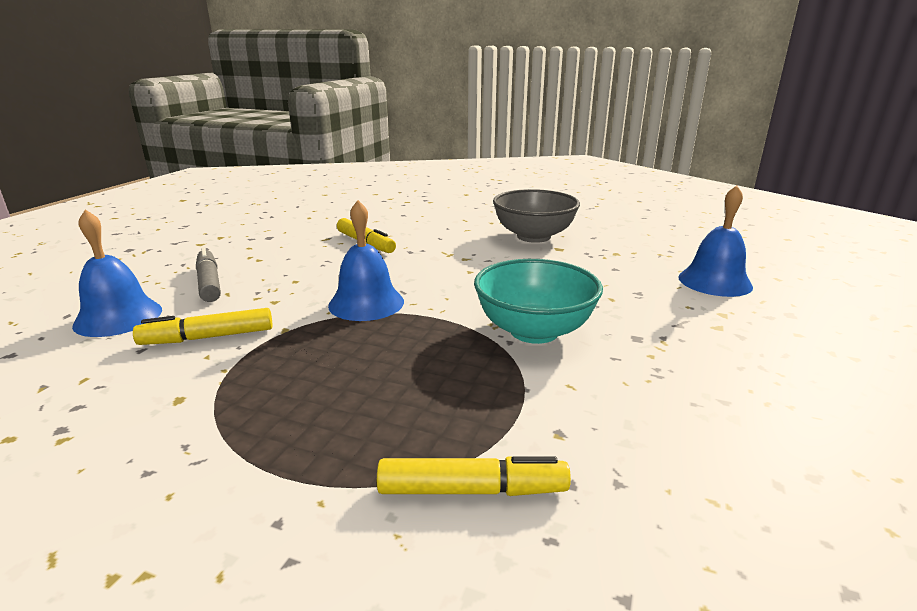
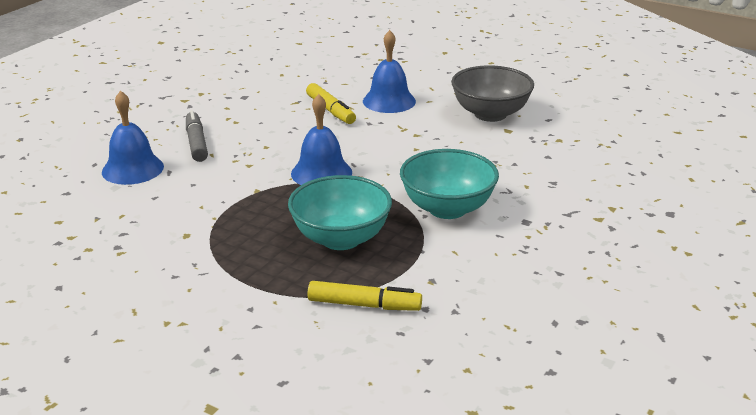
camera: 10 degrees right, 5 degrees up
(208, 337) = (200, 192): yellow marker -> none
(408, 382) = (341, 238): none -> turquoise bowl
(714, 281) = (629, 177): blue bell -> blue bell (389, 101)

